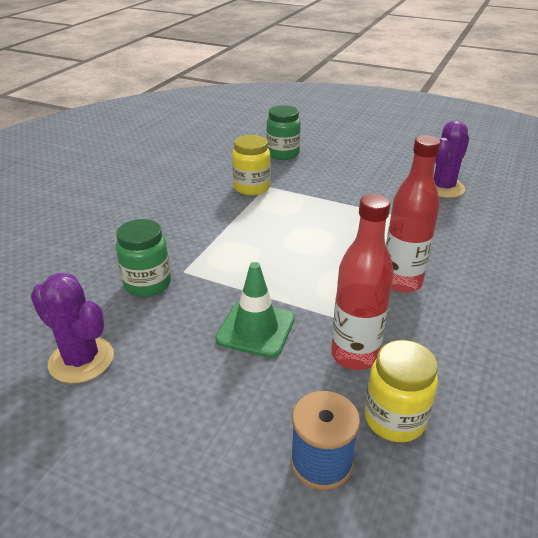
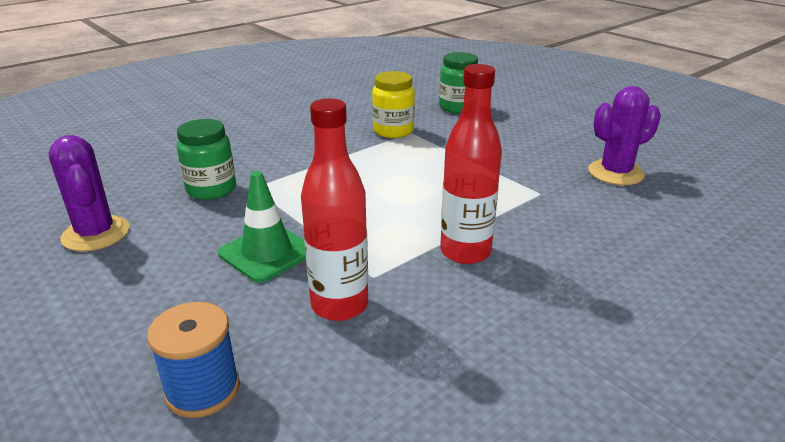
camera: 25 degrees right, 5 degrees down
(394, 419) = (318, 378): yellow jar -> none

